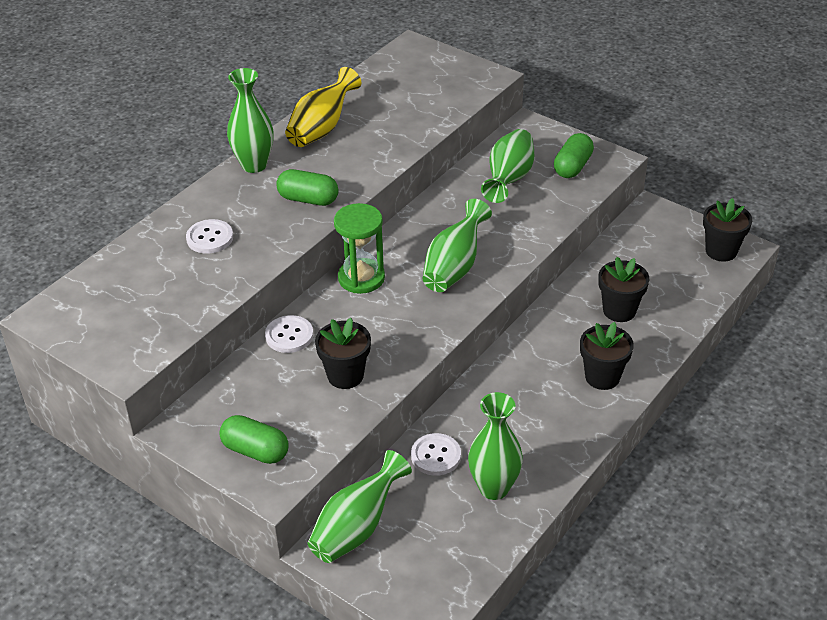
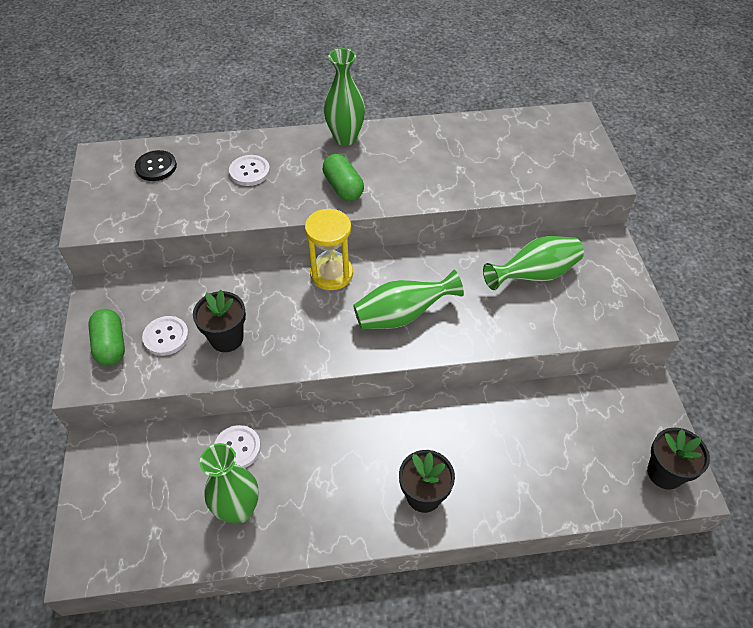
camera: 45 degrees right, 10 degrees up
(115, 288) = (156, 167): none -> black button
(289, 335) = (235, 280): white button -> white button (166, 337)
(322, 128) = (424, 140): yellow vase -> none
(357, 527) = (129, 453): green vase -> none
(361, 278) = (331, 274): green hourglass -> yellow hourglass
(572, 167) = (600, 302): green capsule -> none
(619, 310) = (509, 452): black flower pot -> none

